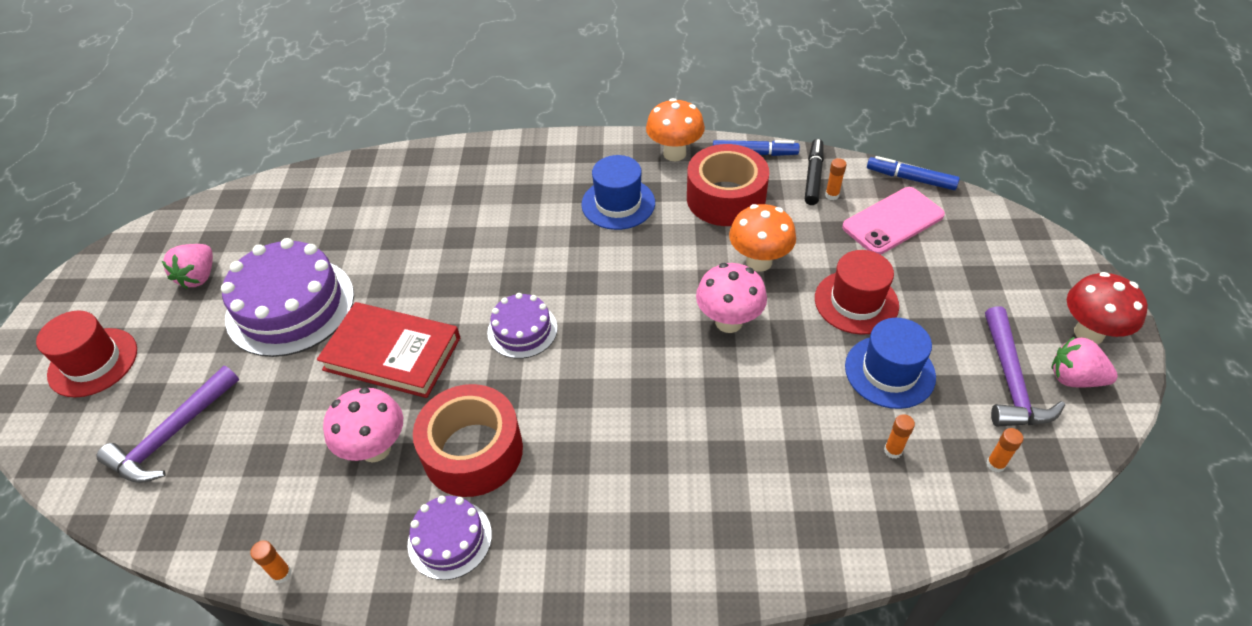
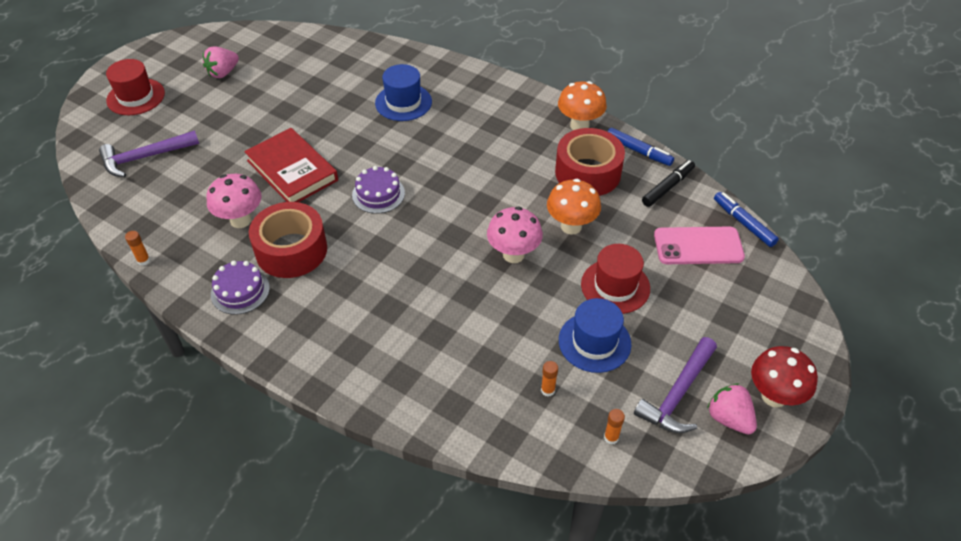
camera: 30 degrees right, 0 degrees up
(290, 306) = (258, 114): purple cake -> none
(618, 203) = (509, 142): blue hat -> blue hat (403, 102)
(832, 195) = (669, 206): orange glue stick -> none

